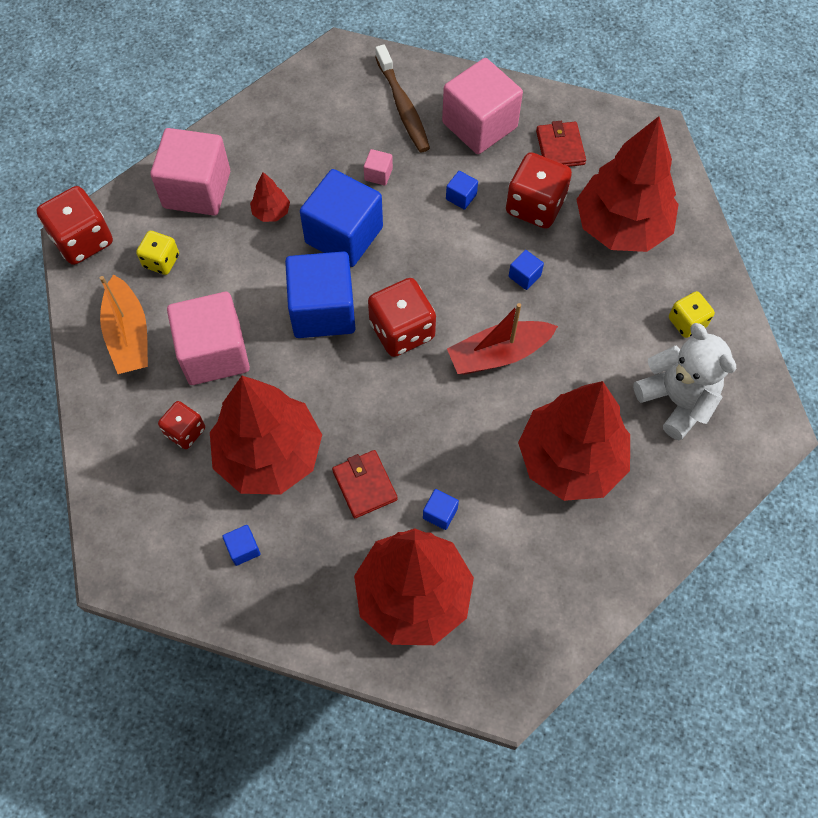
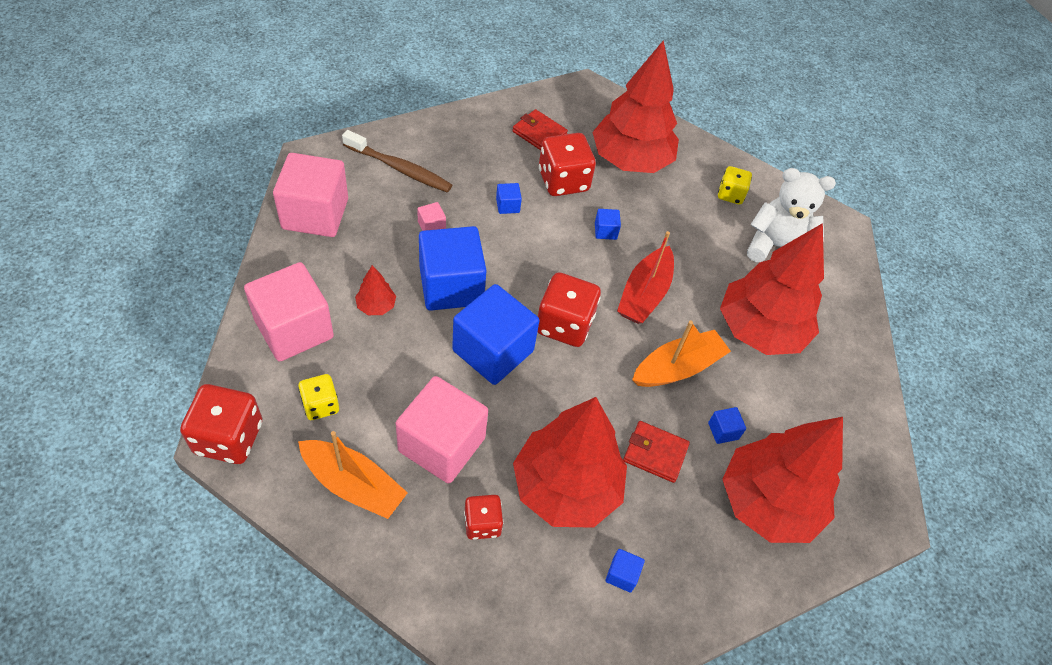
camera: 50 degrees left, 10 degrees down
(459, 435) = (677, 367): none -> orange boat
(479, 125) = (469, 150): pink cube -> pink cube (315, 214)

